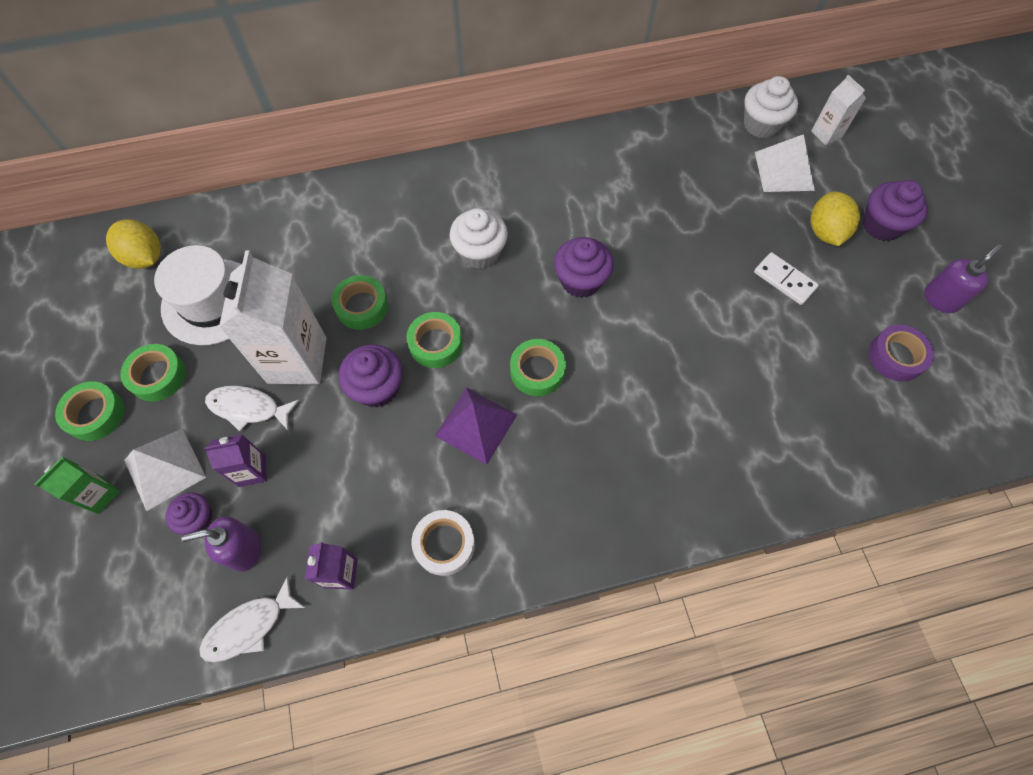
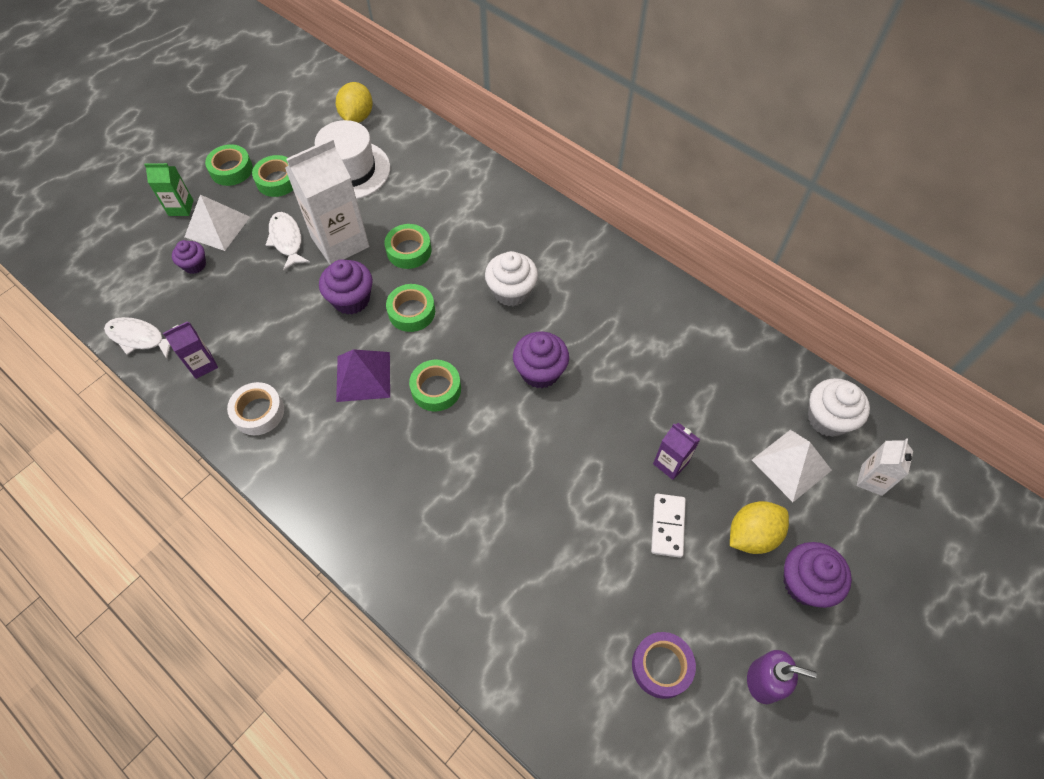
camera: 55 degrees right, 5 degrees down
(243, 549) = (188, 302): purple soap dispenser -> none
(252, 471) = (244, 271): purple carton -> purple carton (670, 463)

